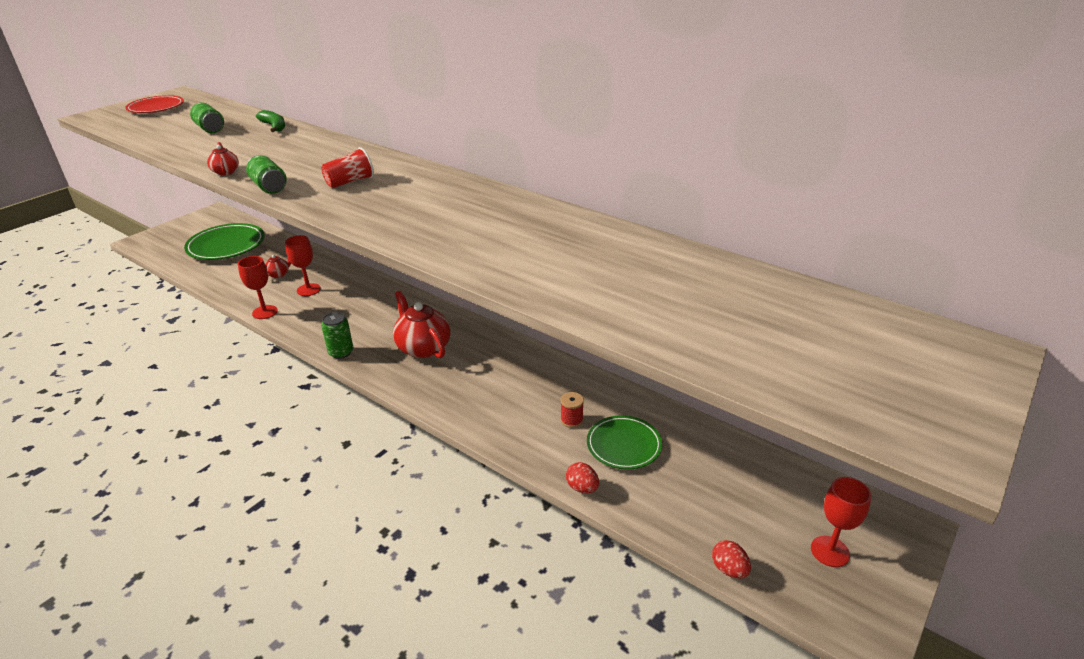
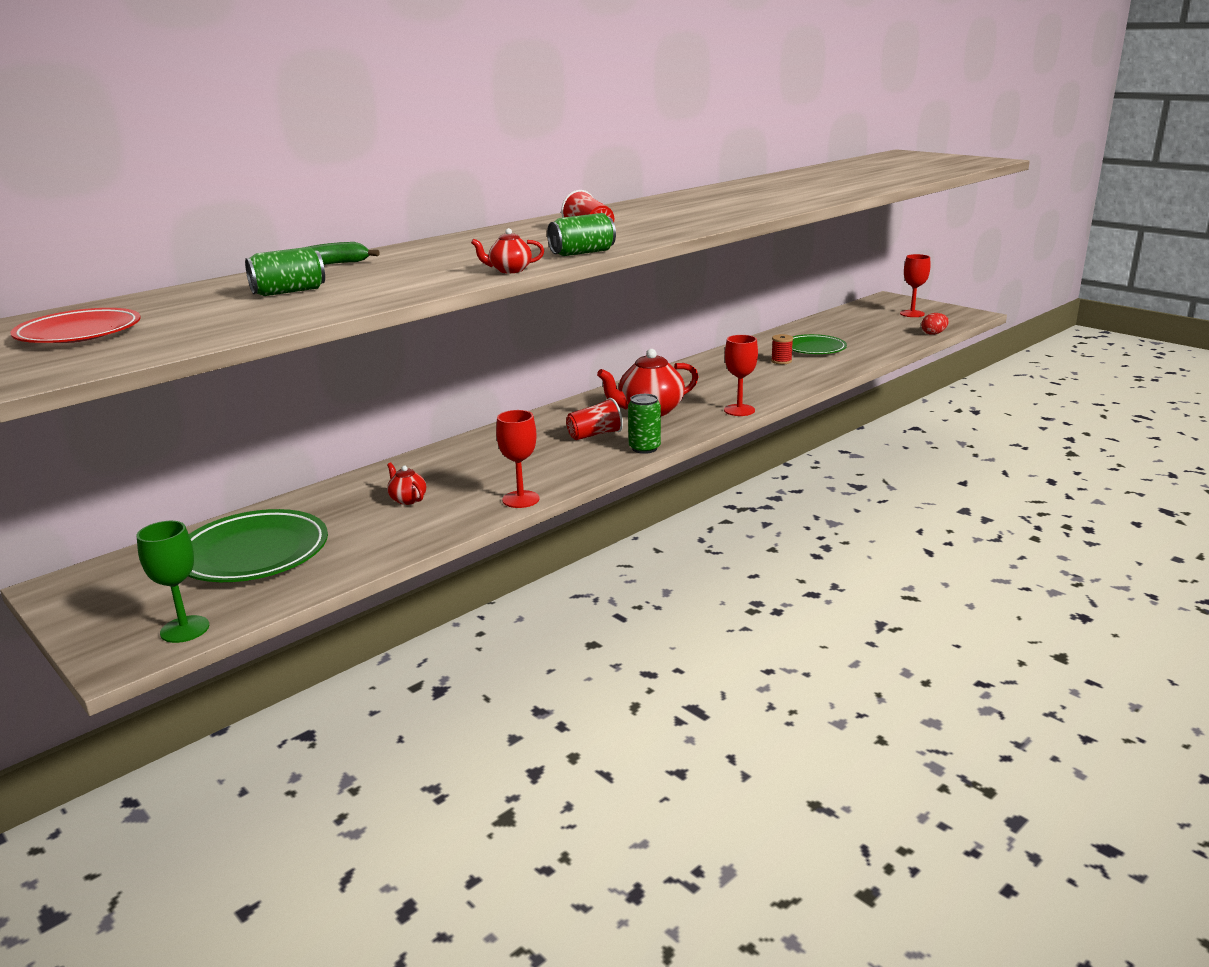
camera: 80 degrees left, 10 degrees down
(156, 248) = (185, 629): none -> green goblet
(308, 290) = (473, 475): red goblet -> red goblet (739, 410)
(372, 327) = (595, 435): none -> red cup
(582, 488) = (864, 361): red egg -> none

